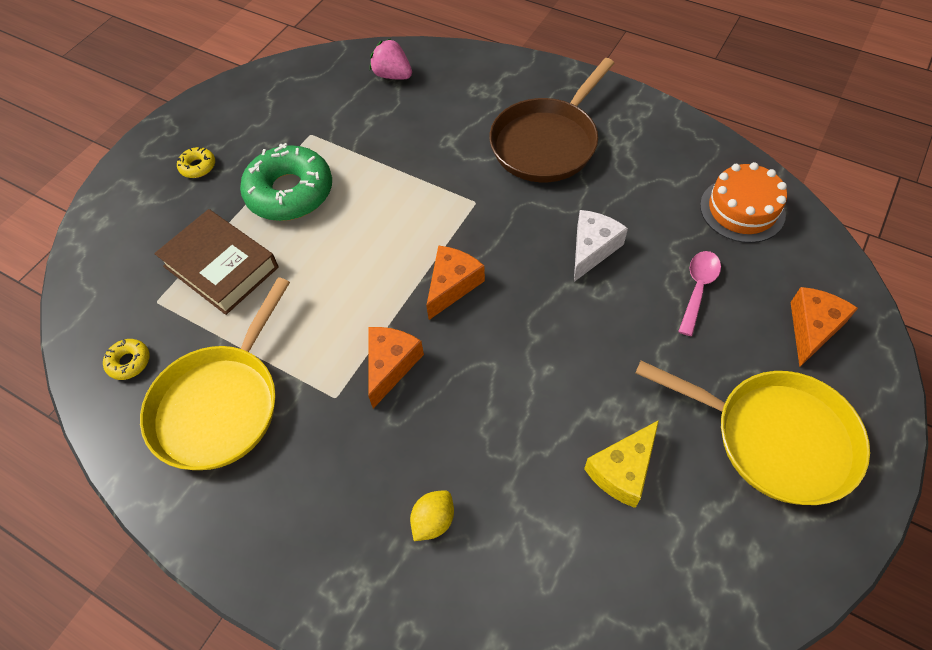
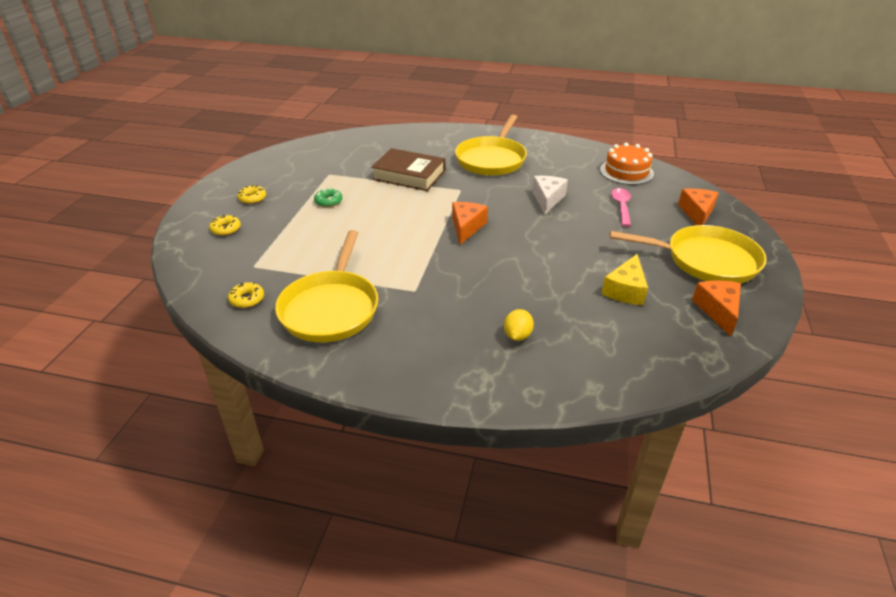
camera: 20 degrees left, 20 degrees down
(147, 222) = (226, 229): none -> yellow donut
(221, 267) = (295, 242): brown book -> brown book (409, 175)
(290, 192) = (328, 201): green donut -> green donut, size x0.43
(390, 365) = (445, 269): orange cheese -> orange cheese (718, 310)
(392, 75) = (372, 142): pink strawberry -> none
(547, 143) = (492, 159): brown pan -> yellow pan

